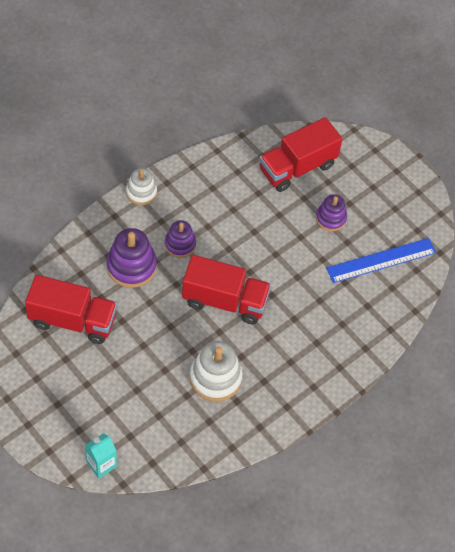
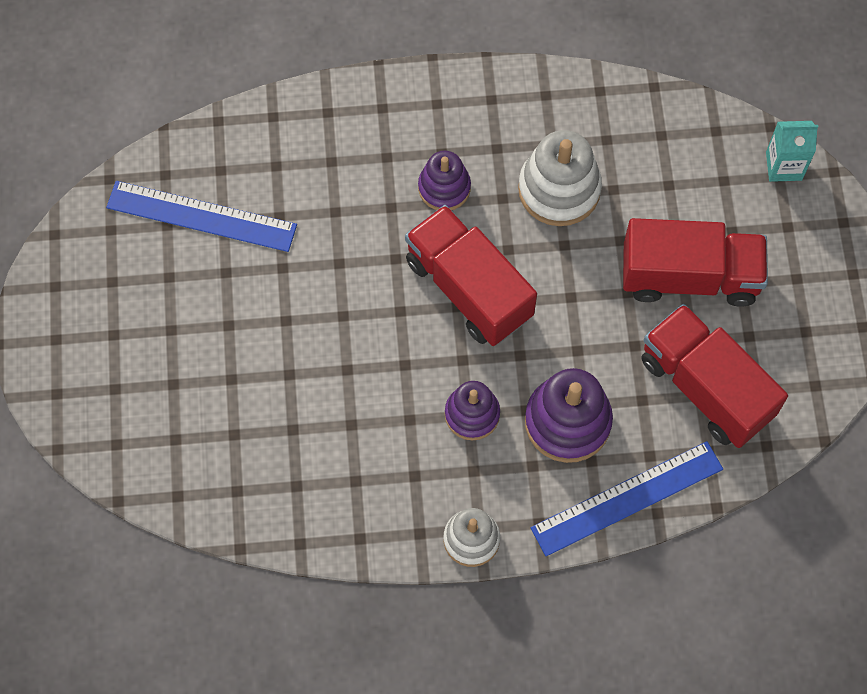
camera: 140 degrees left, 10 degrees up
(80, 248) = (627, 498): none -> blue ruler
(297, 167) = (199, 436): red truck -> red truck (689, 276)
(331, 218) = (219, 322): purple stacking toy -> purple stacking toy (444, 188)

